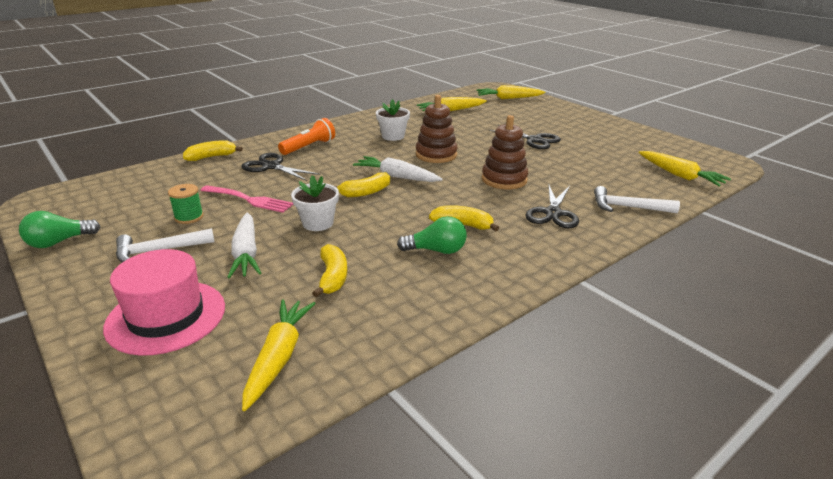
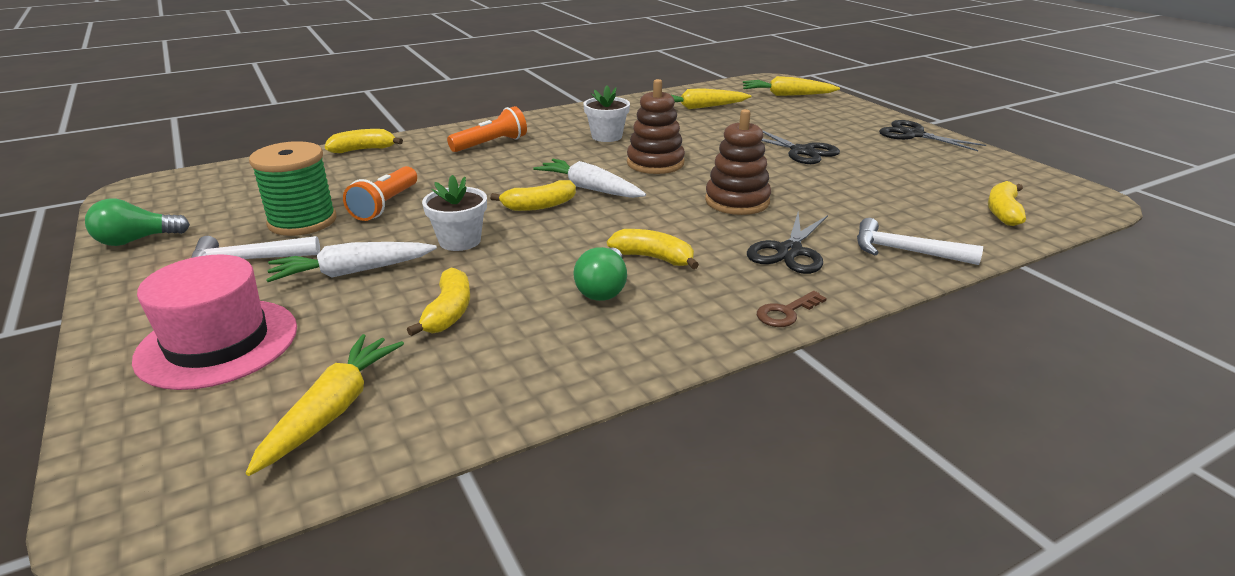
camera: 10 degrees right, 0 degrees up
(189, 217) = (302, 221): green spool -> green spool, size x1.81
(246, 253) = (352, 272): white carrot -> white carrot turned 75 degrees clockwise
(249, 200) = (386, 205): pink fork -> orange flashlight
(271, 166) = (432, 165): black scissors -> black scissors (914, 135)
(436, 250) = (603, 289): green light bulb -> green light bulb turned 90 degrees clockwise
(566, 256) = (786, 312): none -> brown key
(679, 175) = (1003, 212): yellow carrot -> yellow banana

